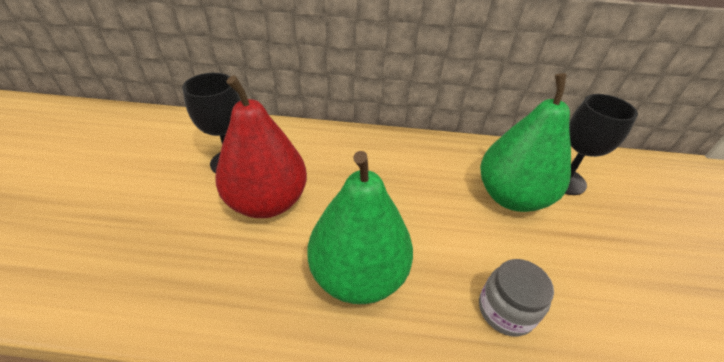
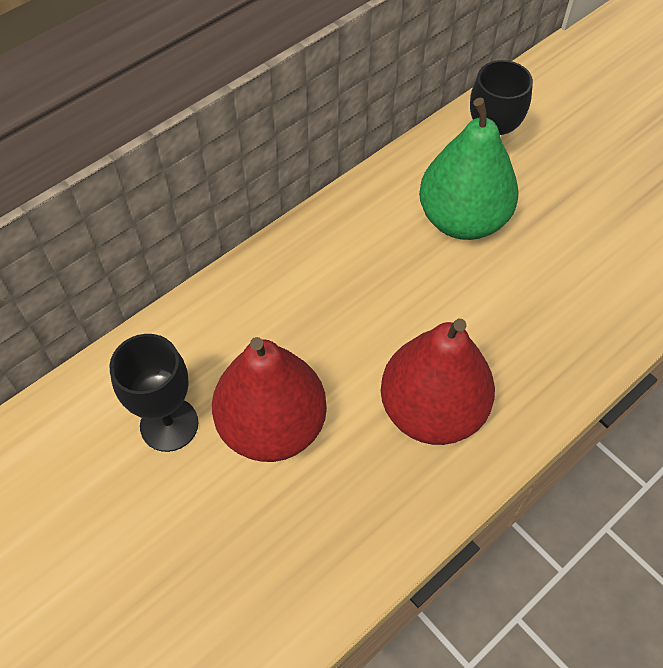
camera: 45 degrees left, 15 degrees up
(358, 275) = (432, 410): green pear -> red pear
(505, 310) = (553, 335): grey jar -> none

